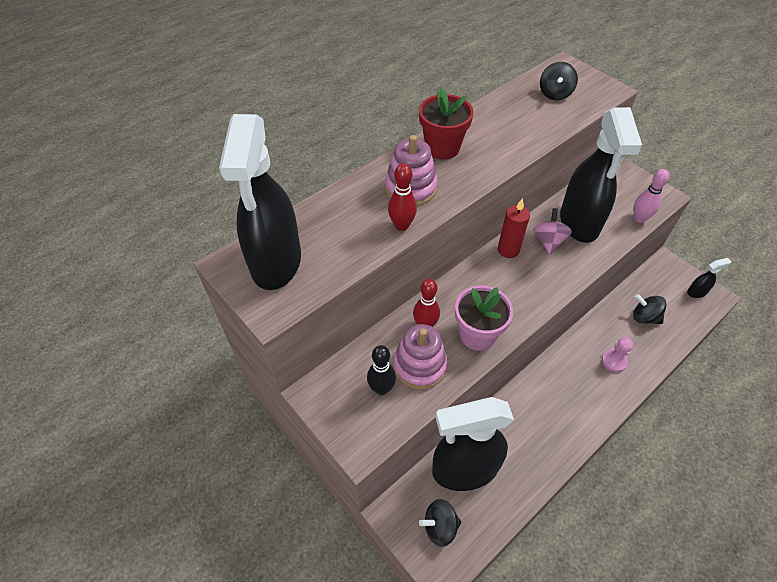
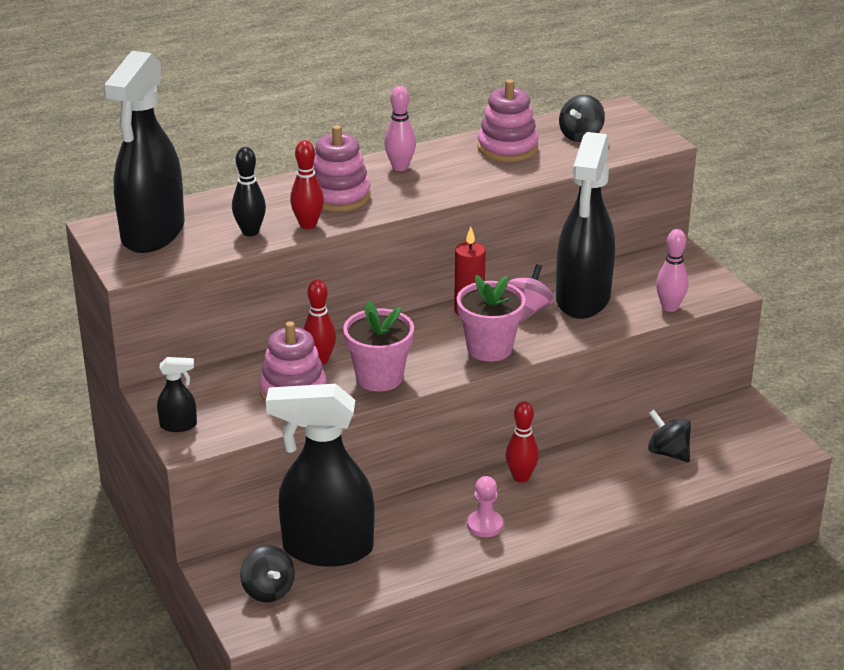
camera: 15 degrees right, 20 degrees down
(381, 388) = (237, 402): black bowling pin -> black bowling pin (250, 232)
(440, 527) = (268, 590): black spinning top -> black spinning top turned 120 degrees counterclockwise
(442, 148) = (400, 167): red flower pot -> pink bowling pin
(510, 114) = (507, 148): none -> pink stacking toy
(541, 285) = (489, 348): none -> pink flower pot
(563, 363) = (521, 477): none -> red bowling pin
(614, 361) = (593, 487): pink pawn -> pink pawn (485, 525)
(697, 292) = (766, 440): black spray bottle -> black spray bottle (179, 425)

